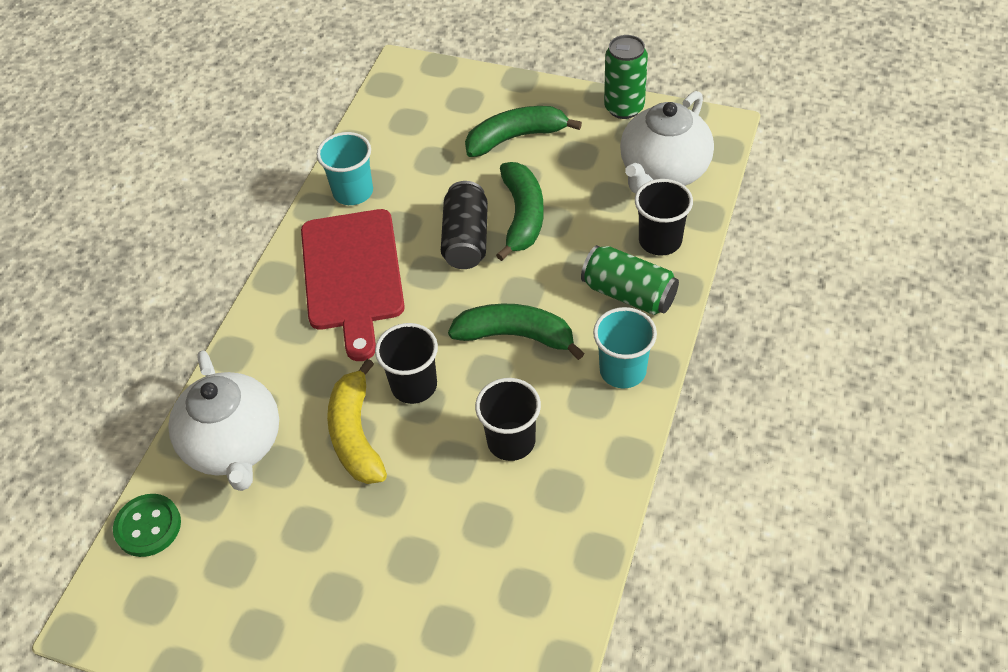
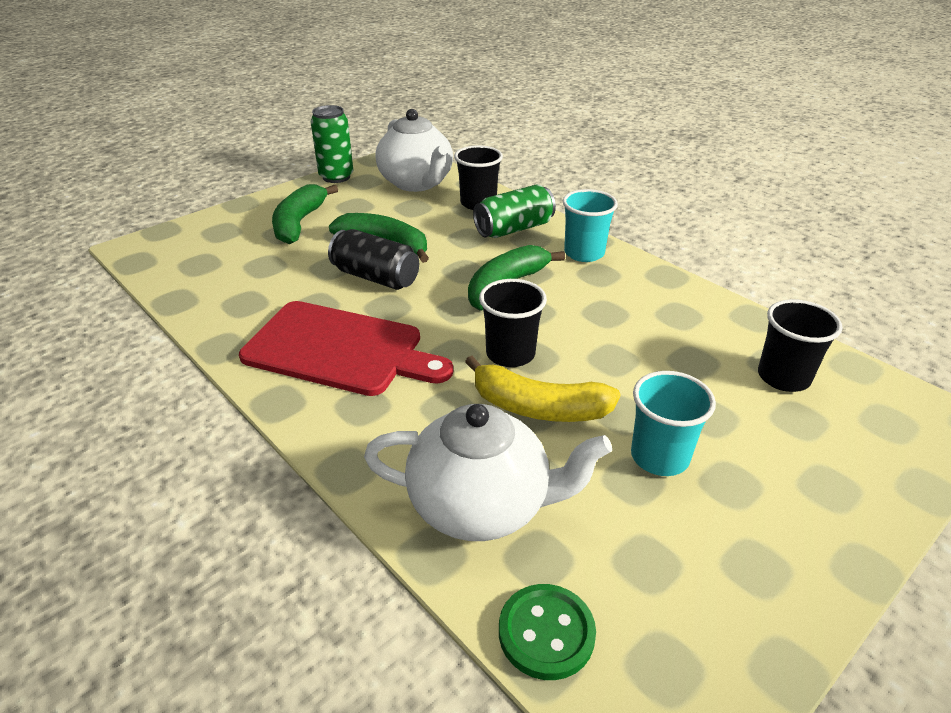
camera: 65 degrees left, 15 degrees down
(353, 192) = (238, 318): turquoise cup -> turquoise cup (659, 457)
(511, 441) = (614, 322): black cup -> black cup (783, 377)

